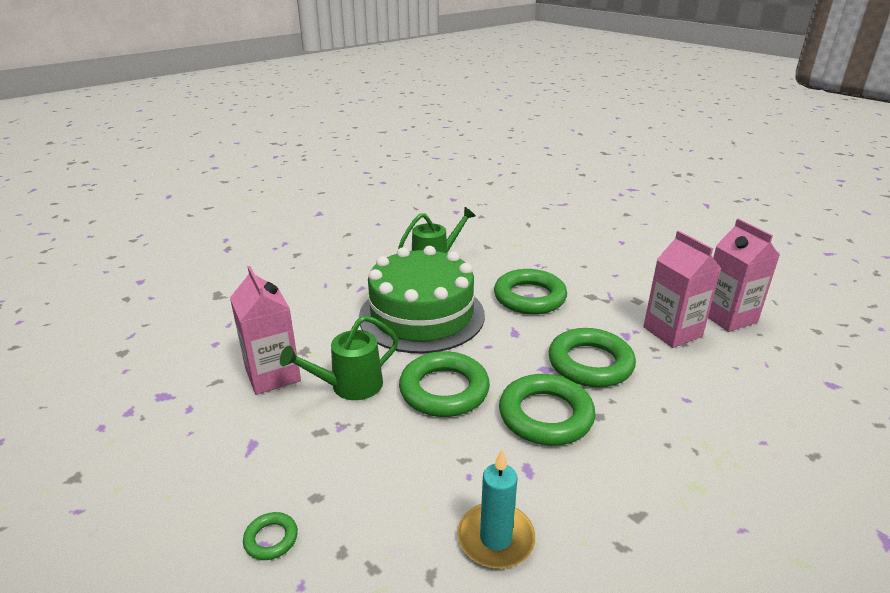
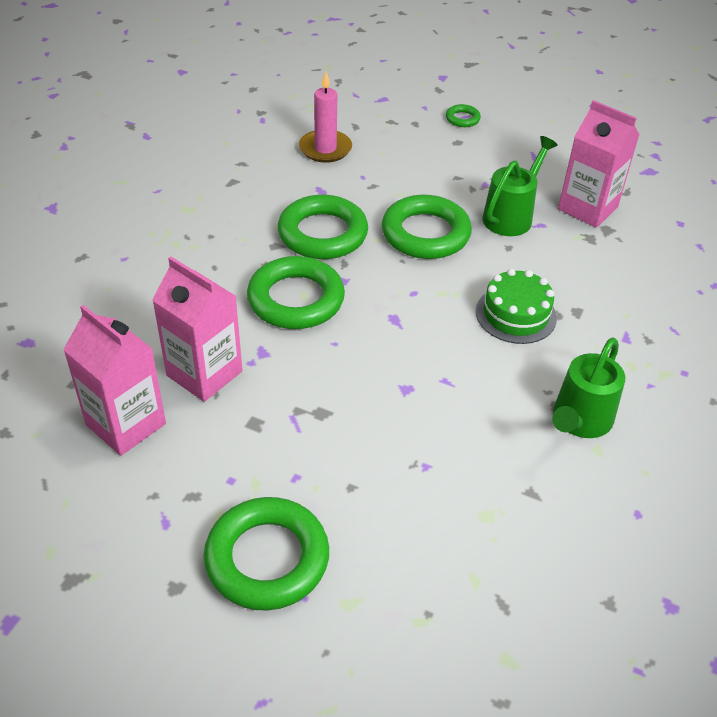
camera: 155 degrees right, 15 degrees up
(421, 315) = (516, 314): green cake -> green cake, size x0.50
(496, 538) = (325, 149): turquoise candle -> pink candle
(529, 297) = (404, 384): green ring -> green ring (267, 558)

